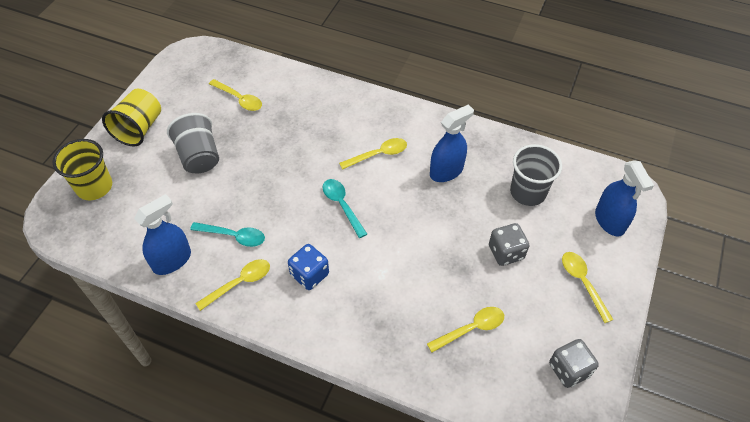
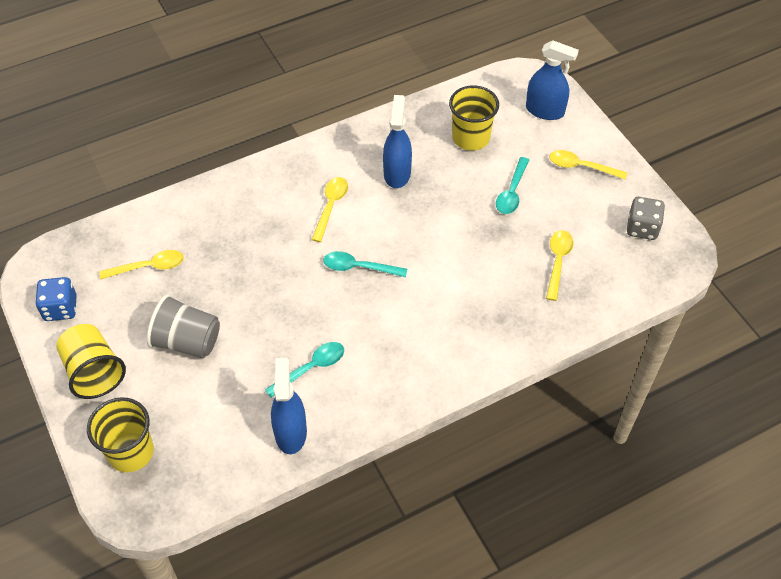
camera: 50 degrees left, 0 degrees up
(239, 283) = (367, 393): yellow spoon -> none
(309, 274) = (407, 336): blue dice -> blue dice (60, 308)
(506, 252) = (512, 192): grey dice -> turquoise spoon
(528, 192) = (471, 138): grey cup -> yellow cup

